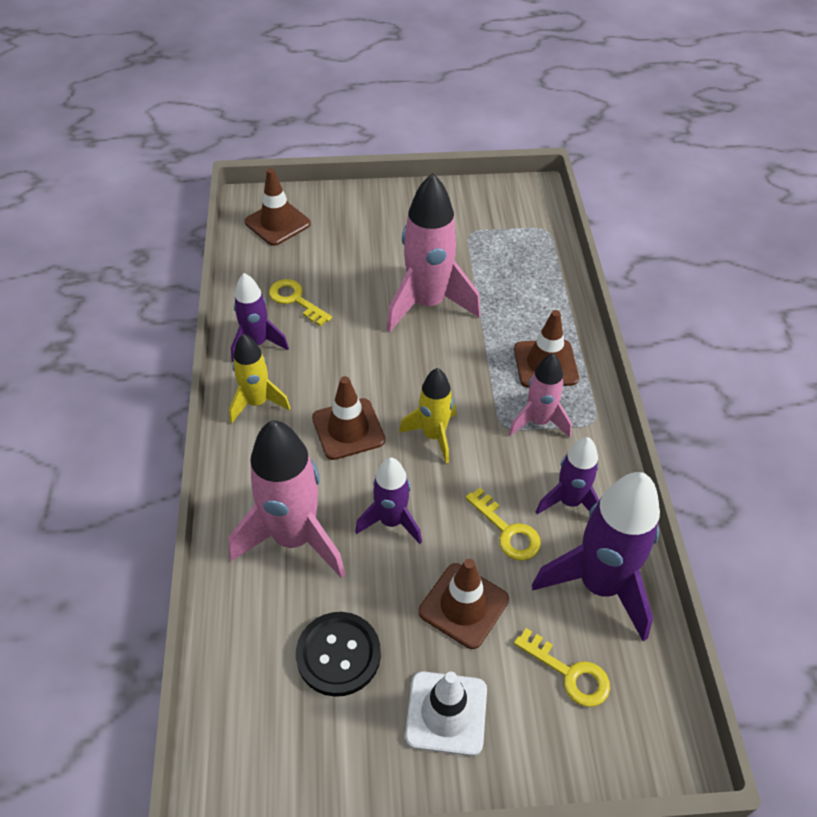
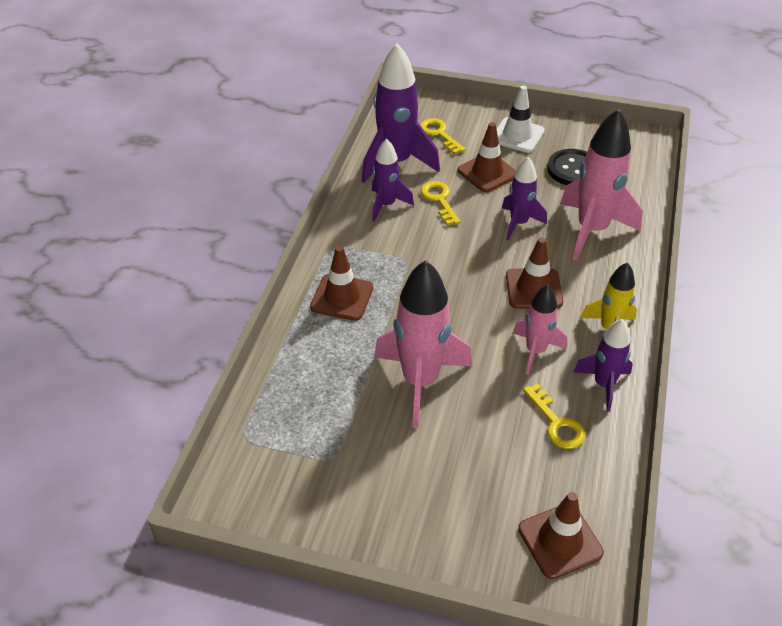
camera: 160 degrees left, 5 degrees down
(433, 435) = (465, 267): yellow rocket -> none
(539, 421) = (376, 257): pink rocket -> pink rocket (535, 351)

